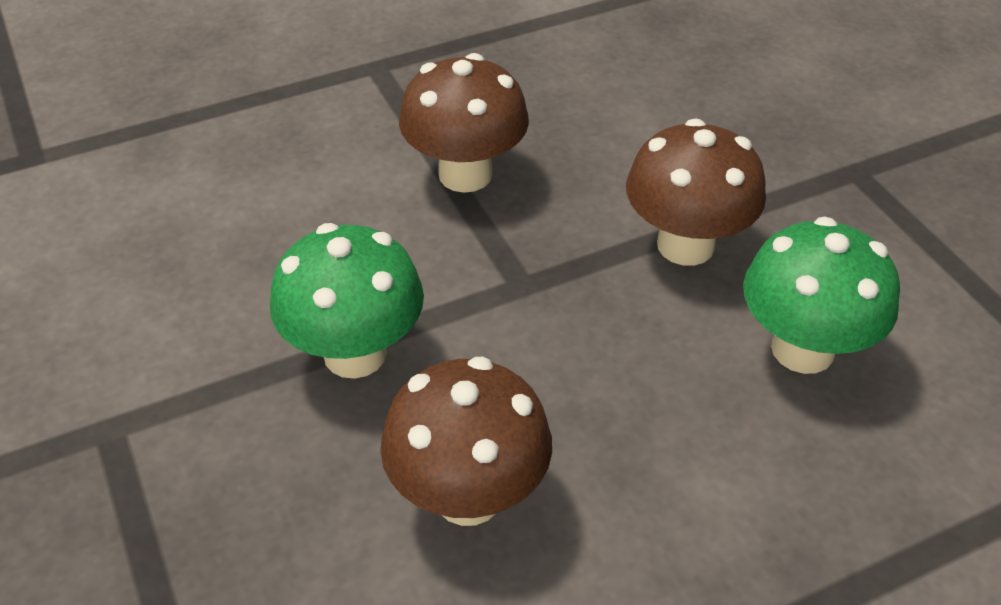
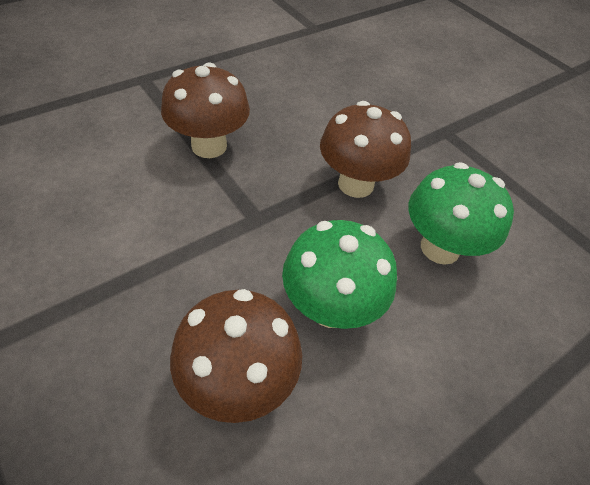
camera: 15 degrees left, 5 degrees up
(355, 353) = (145, 279): green mushroom -> green mushroom (330, 307)

